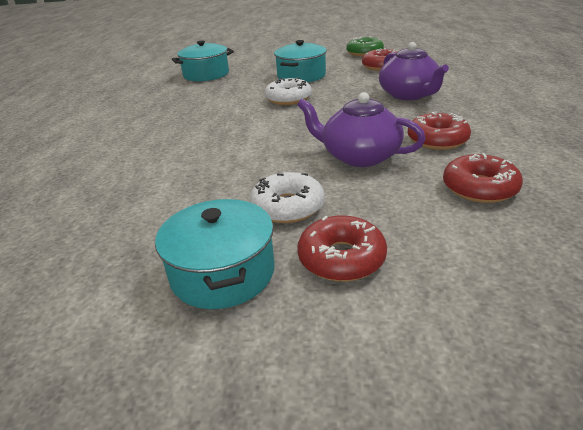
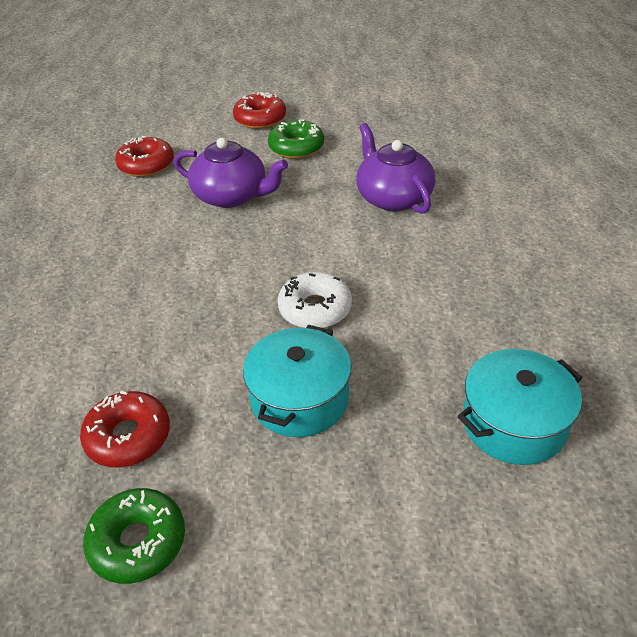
camera: 175 degrees right, 10 degrees up
(223, 273) = (330, 110): turquoise pot -> none
(288, 207) = (296, 147): white donut -> green donut
(409, 95) = (130, 313): purple teapot -> purple teapot (393, 197)
(437, 140) = (146, 218): red donut -> none

